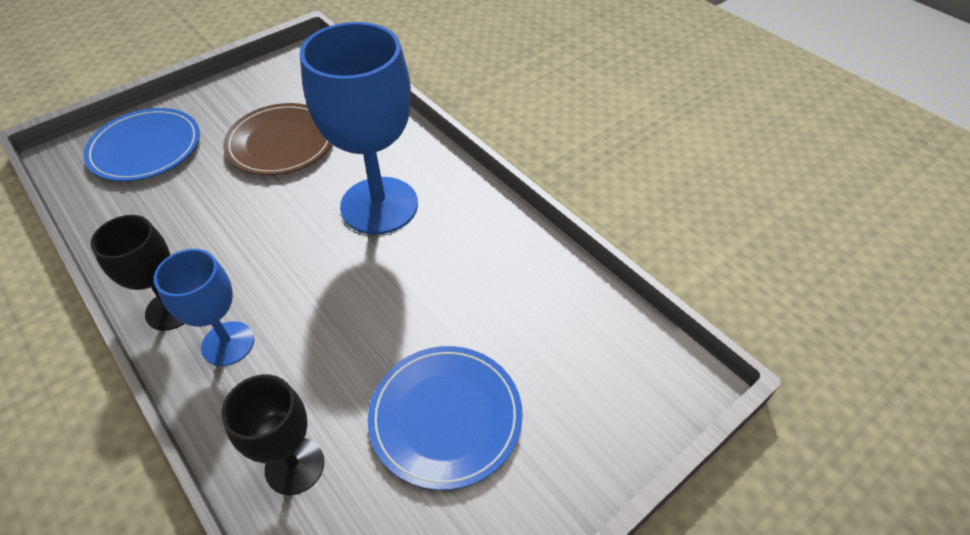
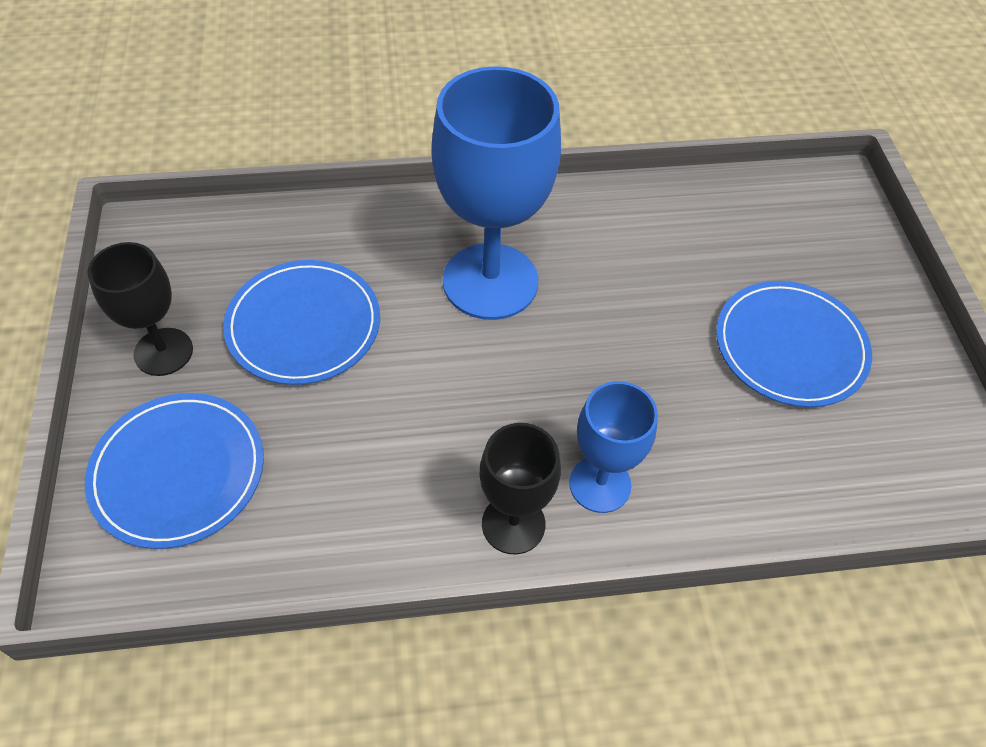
camera: 60 degrees left, 5 degrees up
(281, 142) = (304, 325): brown plate -> blue plate
(295, 466) = (783, 477): black goblet -> black goblet (163, 352)

